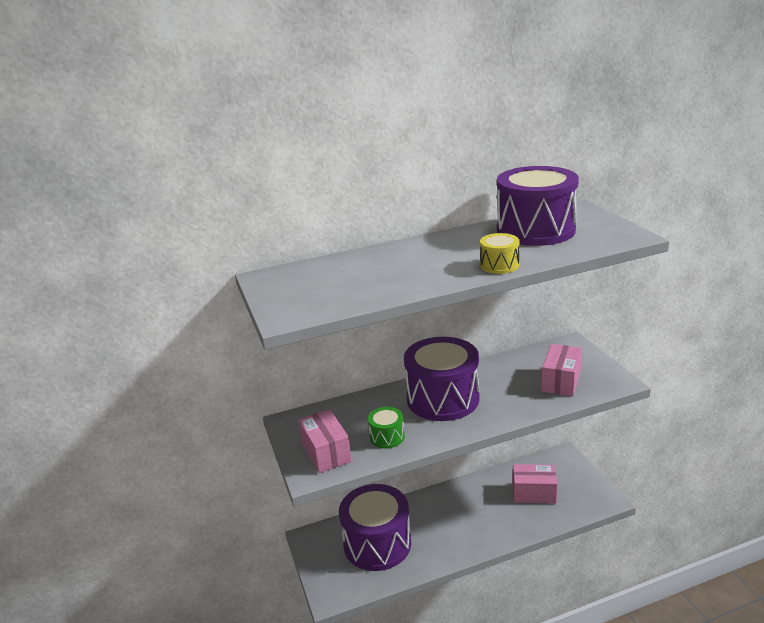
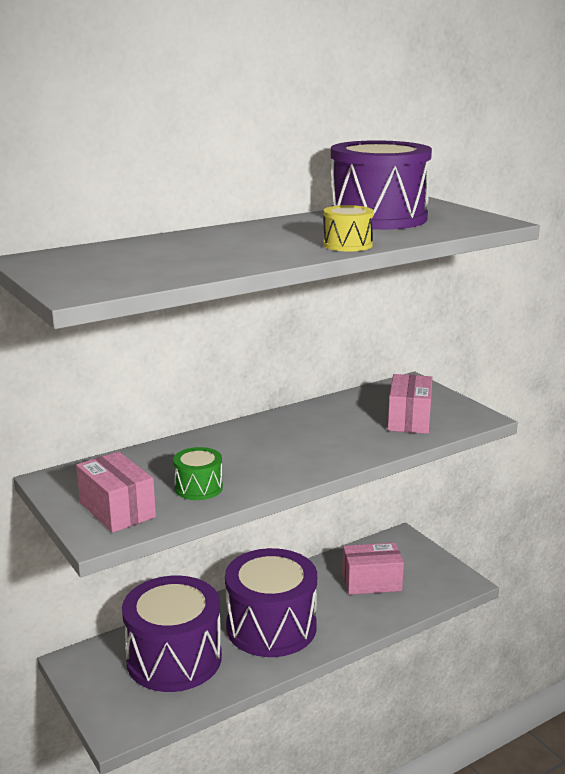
camera: 15 degrees left, 5 degrees down
(443, 398) = (263, 444): purple drum -> purple drum (271, 627)

